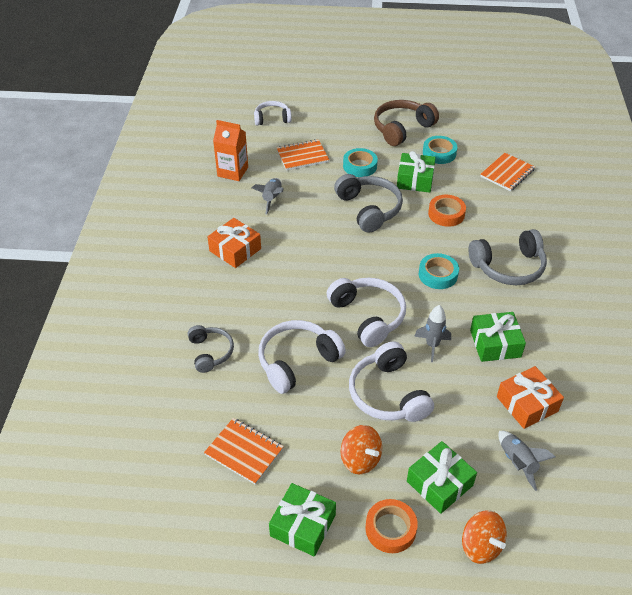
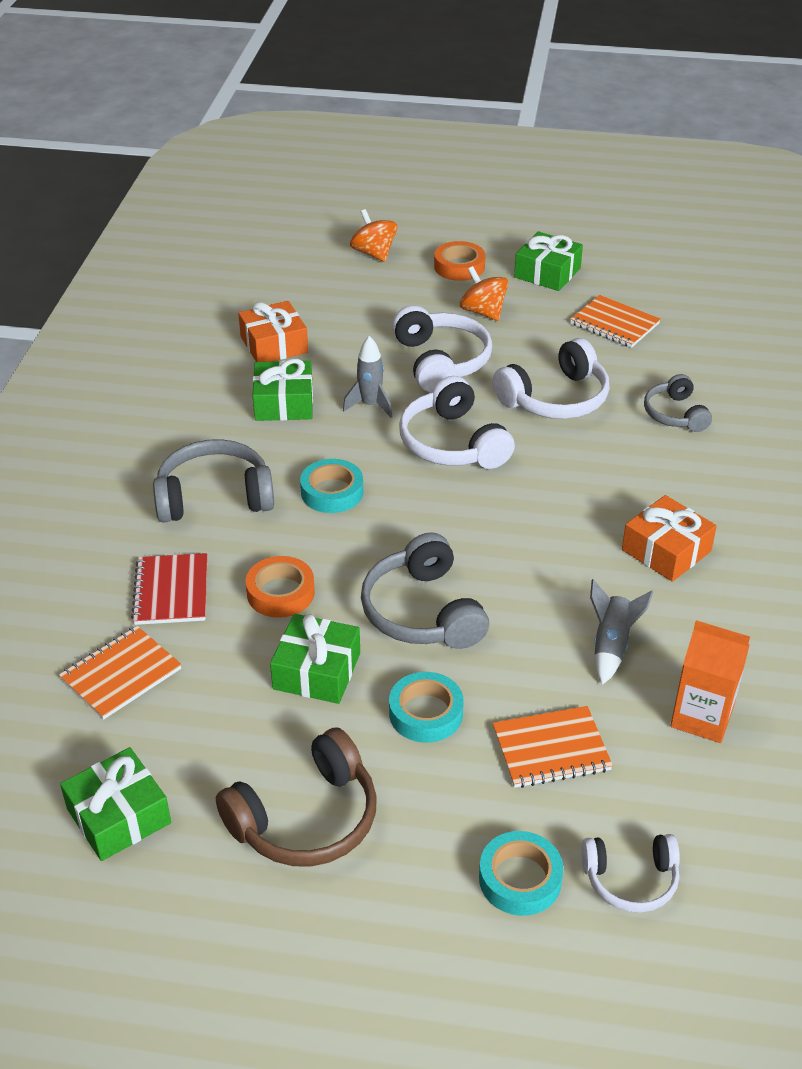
camera: 175 degrees left, 5 degrees down
(439, 153) = (243, 737): turquoise tape -> turquoise tape (520, 879)
(439, 483) = (400, 292): green gift -> green gift (119, 816)
(504, 211) = (171, 591): none -> red notebook
(517, 462) = (310, 301): grey rocket -> none

